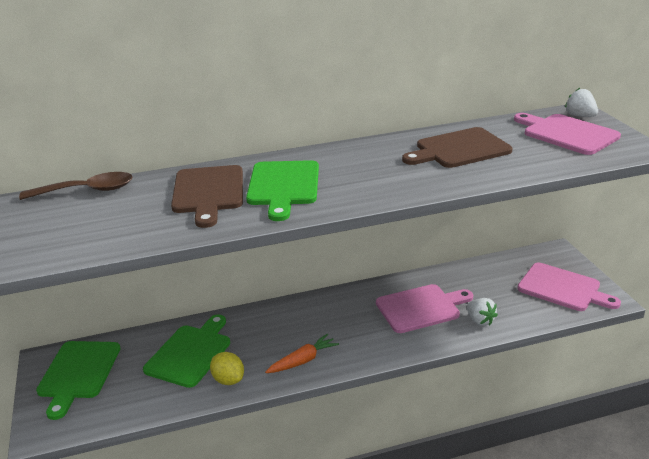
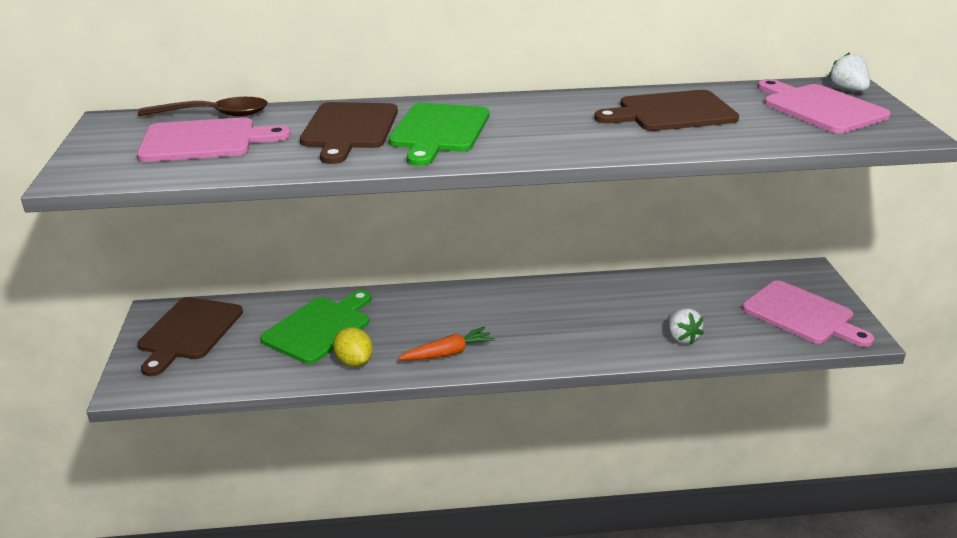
camera: 10 degrees right, 0 degrees up
(78, 373) = (188, 332): green cutting board -> brown cutting board
(421, 308) = (611, 314): pink cutting board -> pink cutting board (204, 141)

